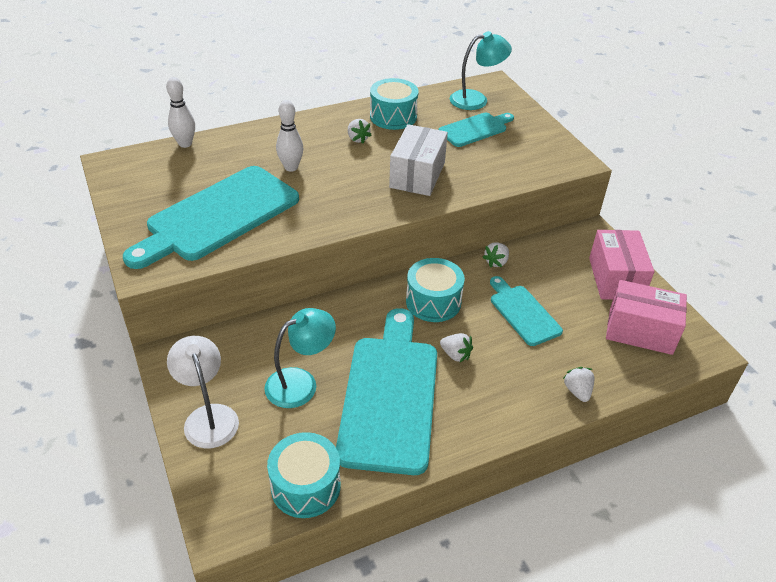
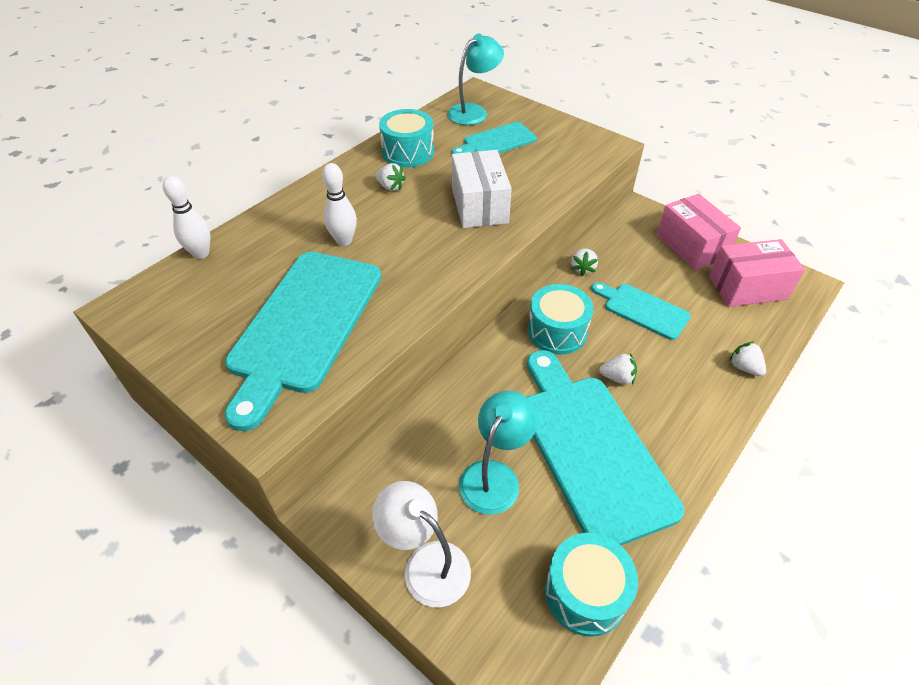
camera: 25 degrees left, 5 degrees up
(475, 129) = (496, 141): turquoise cutting board -> turquoise cutting board turned 150 degrees counterclockwise

